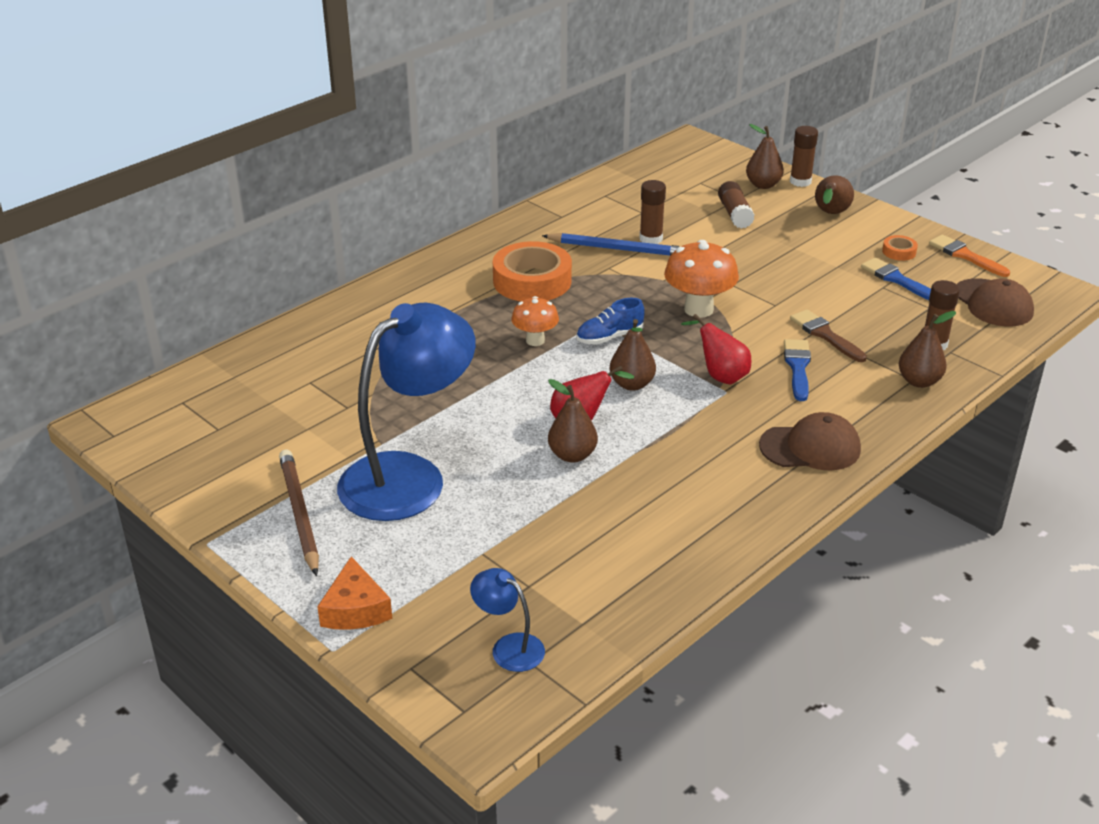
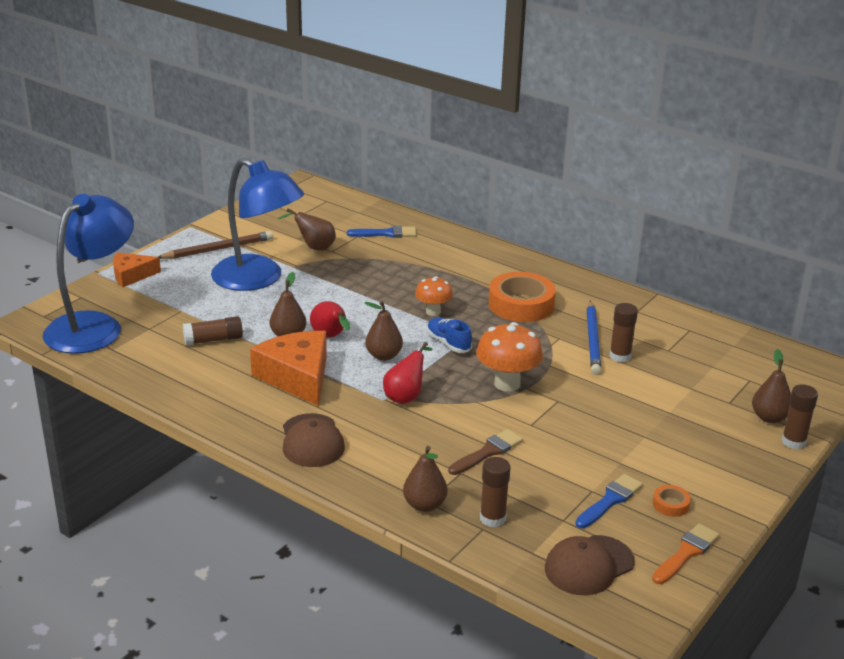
camera: 80 degrees right, 5 degrees down
(509, 647) = (94, 325): blue lamp -> blue lamp, size x2.31
(673, 452) = (297, 377): none -> orange cheese
(735, 214) = (694, 401): brown glue stick -> brown glue stick (213, 340)
(797, 367) = (430, 436): blue brush -> blue brush (386, 233)
(830, 214) = (730, 460): brown pear -> brown pear (314, 247)

